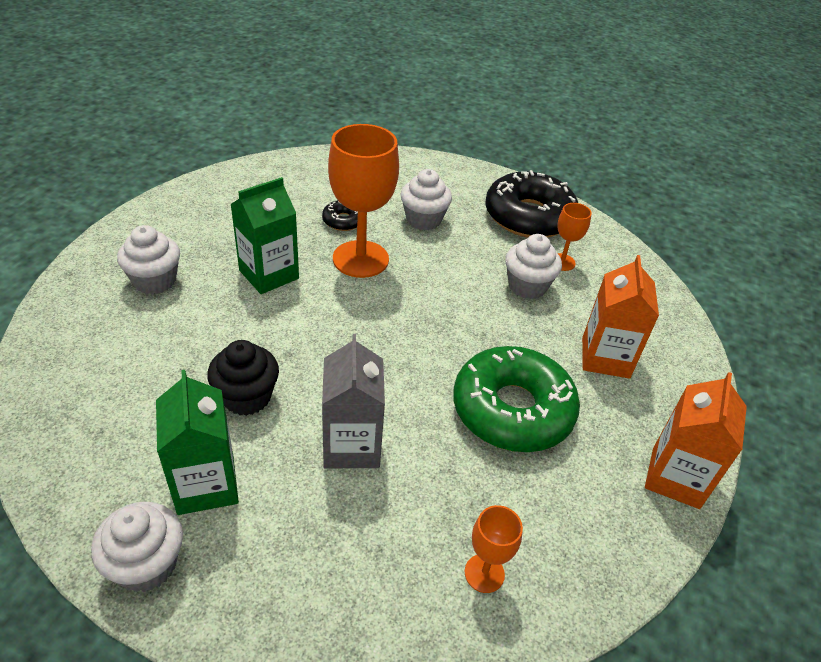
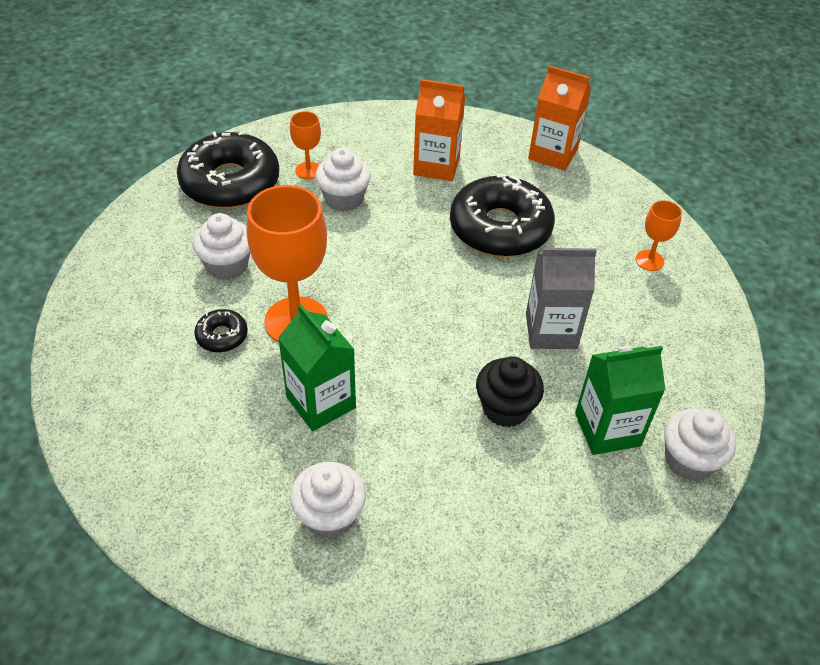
camera: 85 degrees left, 5 degrees up
(512, 410) = (500, 228): green donut -> black donut

